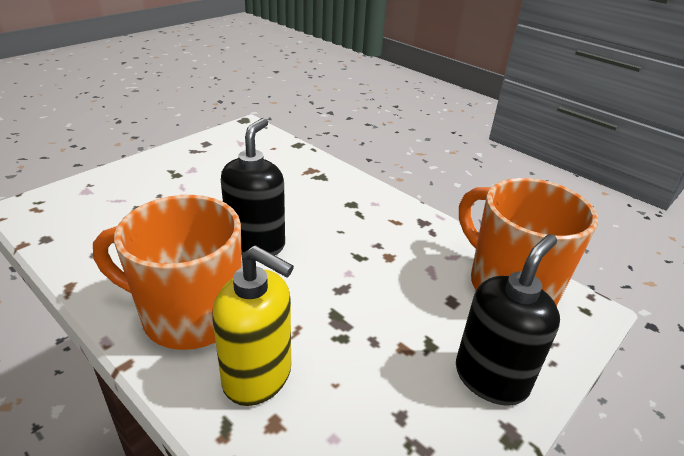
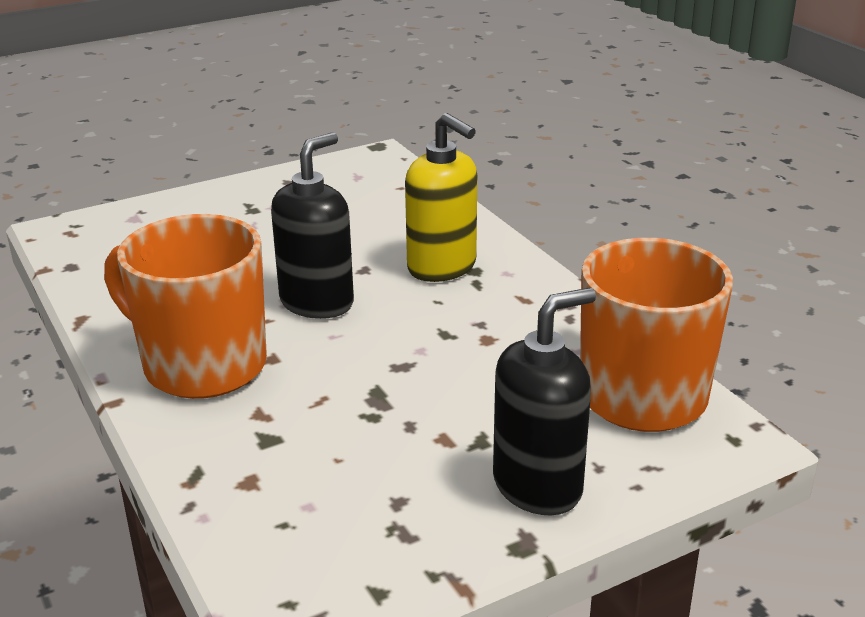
camera: 20 degrees right, 5 degrees down
(258, 376) = (252, 436): yellow soap dispenser -> yellow soap dispenser (442, 267)

